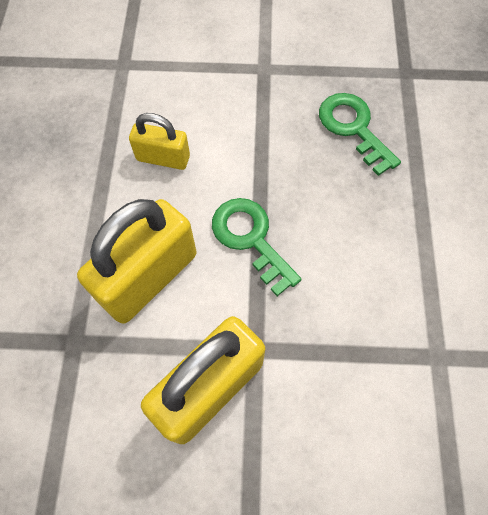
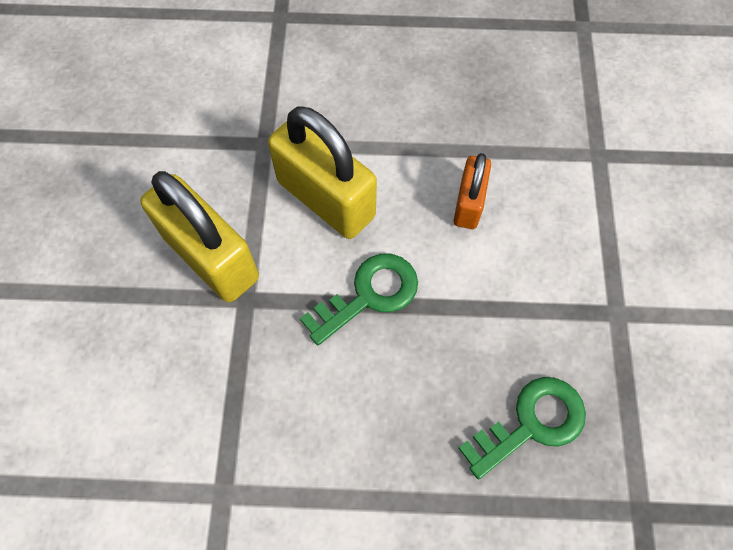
camera: 90 degrees right, 0 degrees up
(163, 158) = (468, 204): yellow padlock -> orange padlock

